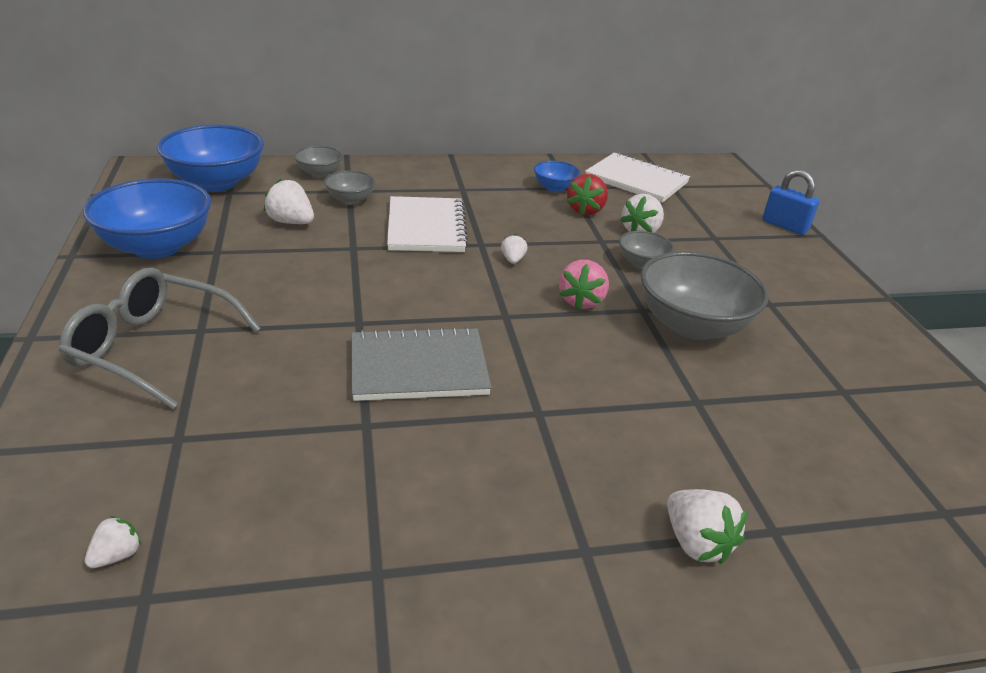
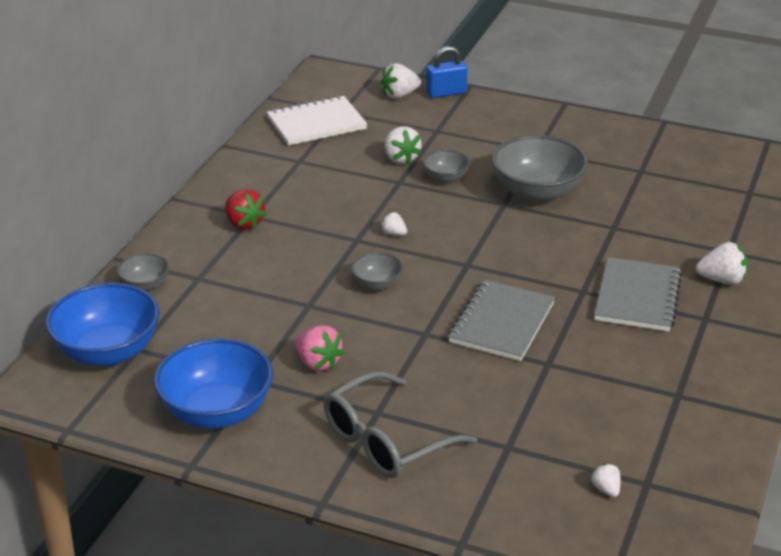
camera: 55 degrees left, 0 degrees up
(291, 222) = (233, 326): white strawberry -> white strawberry (399, 95)
(350, 200) = (218, 282): grey bowl -> grey bowl (377, 284)
(426, 227) = (306, 257): white notebook -> none
(554, 188) = (293, 168): blue bowl -> none
(570, 465) = (637, 297): none -> grey notebook
(581, 301) = (474, 225): pink strawberry -> pink strawberry (318, 363)
(585, 210) = (345, 169): red strawberry -> red strawberry (244, 223)

